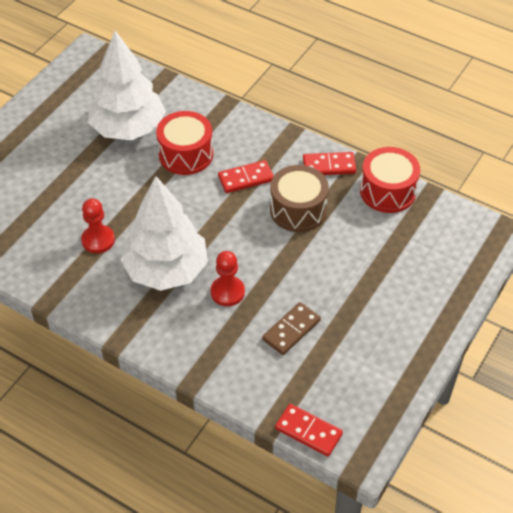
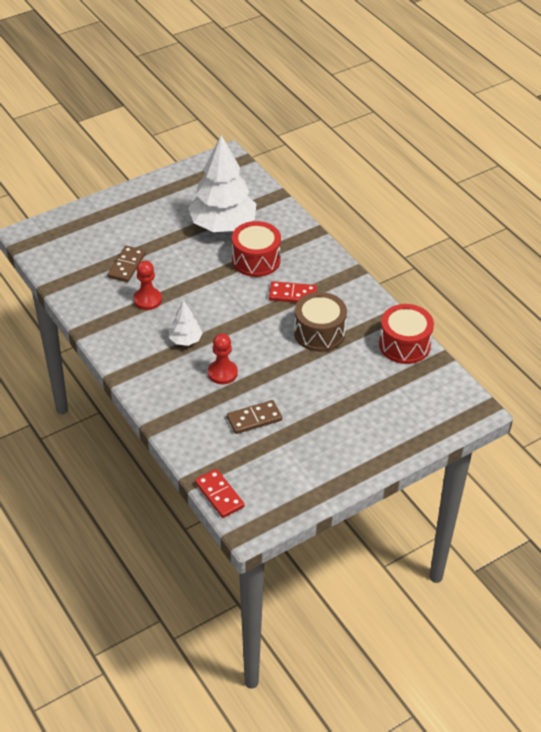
camera: 25 degrees right, 5 degrees down
(52, 210) = (127, 266): none -> brown domino
(166, 270) = (185, 340): white tree -> white tree, size x0.46
(329, 166) = (368, 308): red domino -> none

